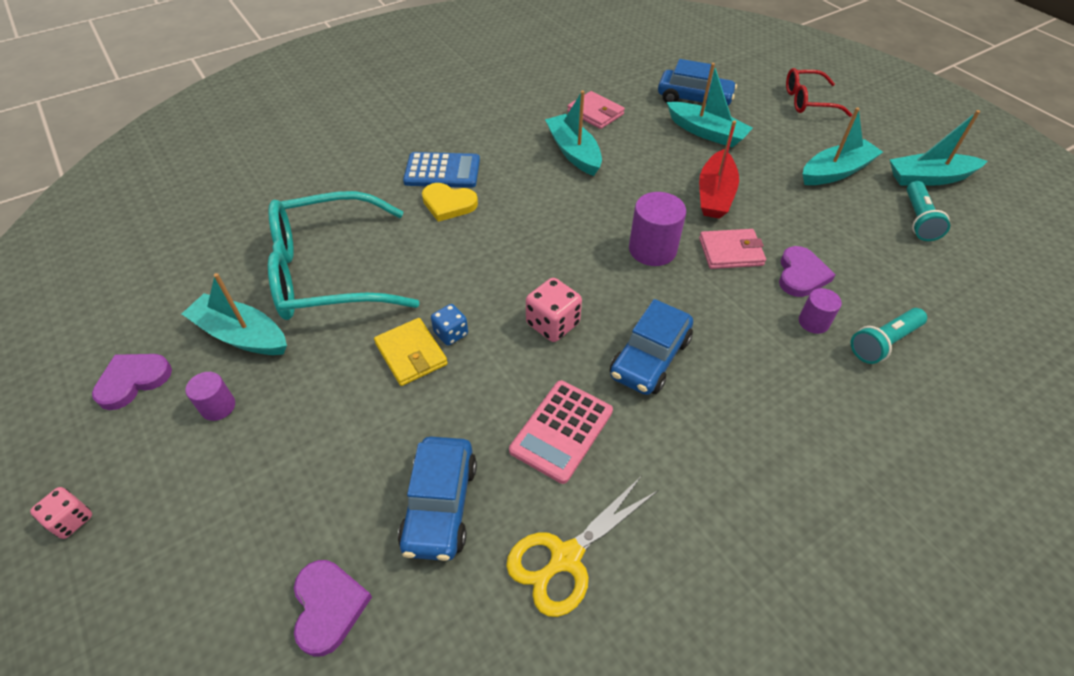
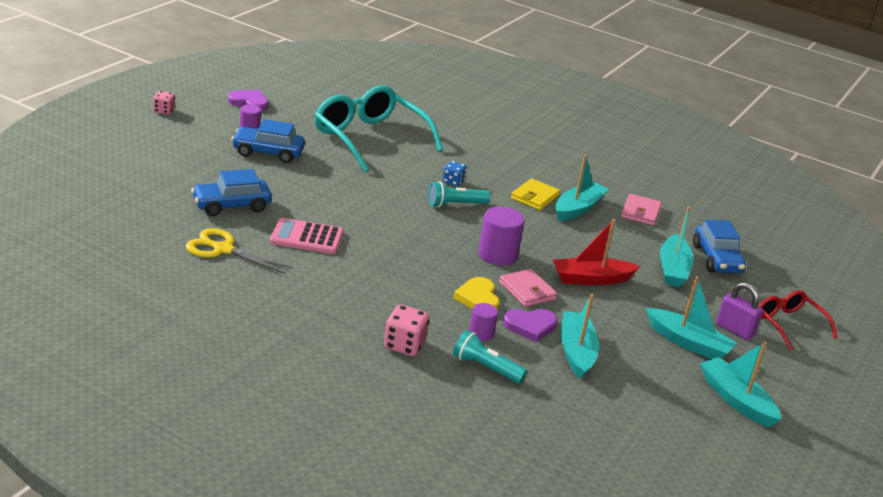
camera: 60 degrees right, 20 degrees down
(241, 335) = (301, 123): turquoise boat -> turquoise boat (576, 352)
(328, 607) = (157, 185): purple heart -> none
(411, 354) = (327, 178): yellow wallet -> yellow wallet (534, 197)
(442, 171) = (501, 159): blue calculator -> none
(448, 204) = (469, 167): yellow heart -> yellow heart (478, 298)
(451, 333) = (353, 188): blue dice -> blue dice (453, 182)
(552, 324) = (390, 223): pink dice -> pink dice (404, 345)
(650, 358) = (389, 264): blue car -> blue car (268, 153)
(815, 135) = (735, 330): none -> purple padlock
(918, 220) = (662, 391): turquoise flashlight -> turquoise flashlight (455, 205)

